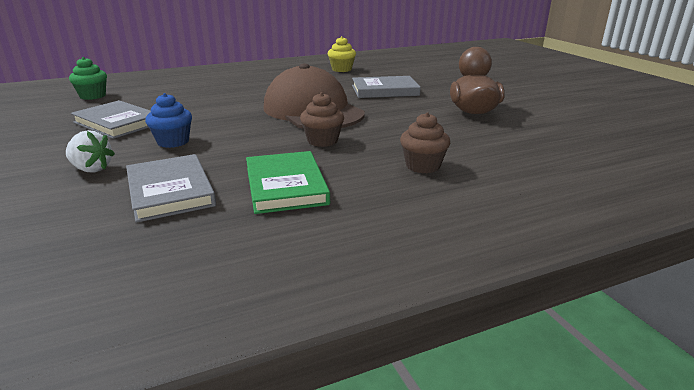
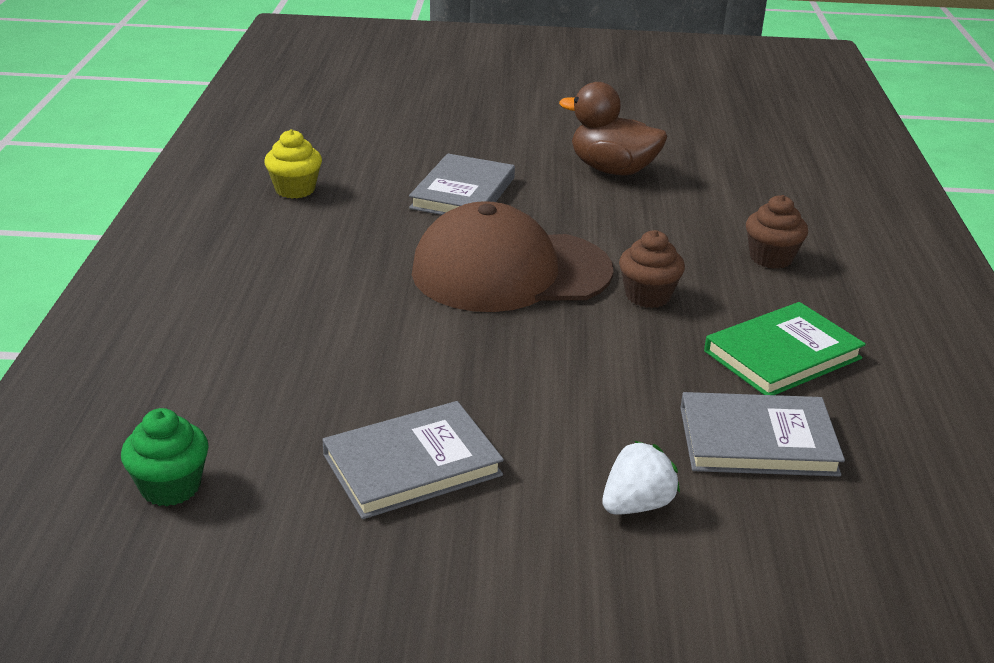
camera: 65 degrees left, 5 degrees up
(173, 142) = (563, 416): blue cupcake -> none
(285, 186) = (782, 355): green book -> green book turned 45 degrees counterclockwise

